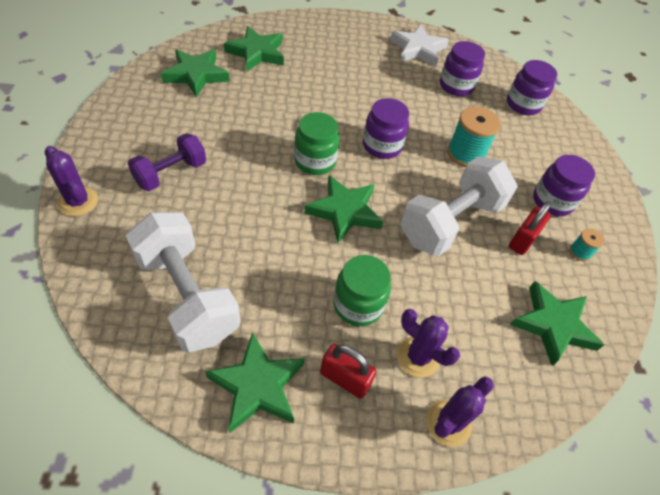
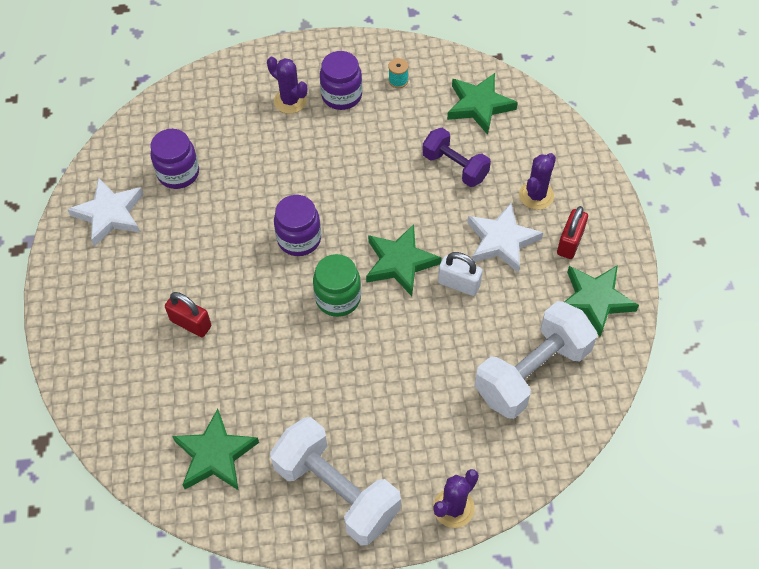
camera: 90 degrees left, 5 degrees up
(171, 173) = (391, 431): purple dumbbell -> purple dumbbell (455, 167)
(257, 53) = (153, 395): green star -> none
(310, 254) = (459, 284): none -> white padlock
(358, 305) = (501, 241): green jar -> white star
(448, 423) = (582, 174): purple cactus -> purple cactus (290, 101)
(450, 222) = (390, 175): white dumbbell -> white dumbbell (337, 491)
(465, 154) = (292, 164): turquoise spool -> none
(522, 240) = (396, 121): red padlock -> red padlock (191, 323)
(523, 105) = (199, 111): purple jar -> none

